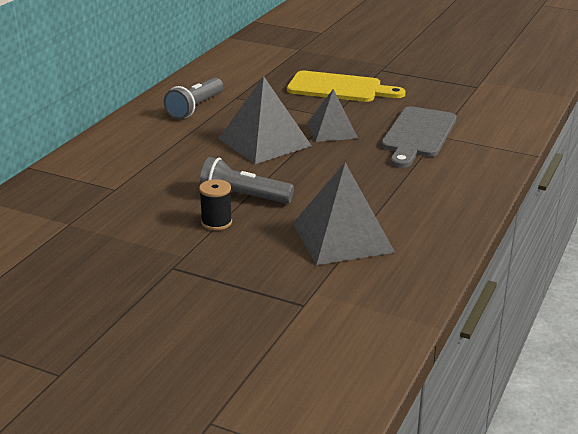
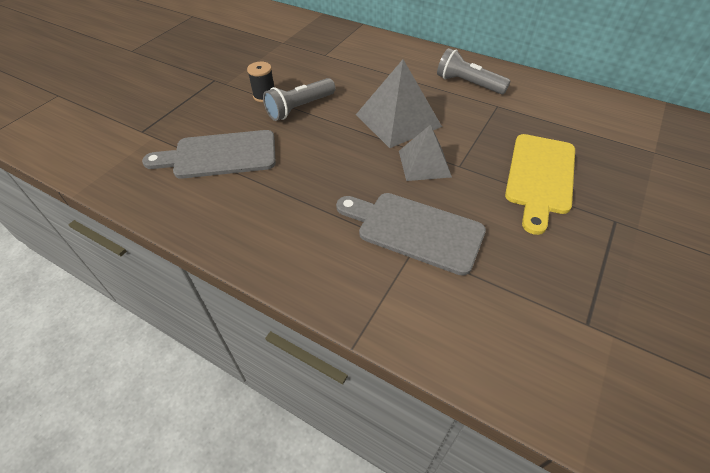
camera: 95 degrees right, 20 degrees up
(243, 197) = (299, 108): grey flashlight -> grey flashlight turned 150 degrees counterclockwise
(342, 237) = (220, 155): grey pyramid -> grey cutting board

